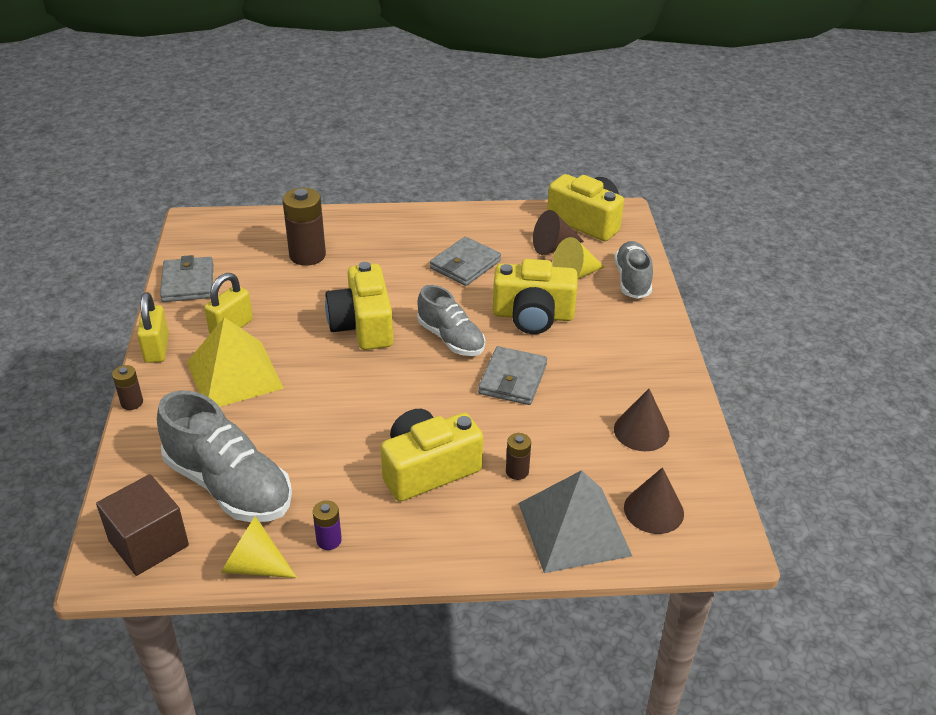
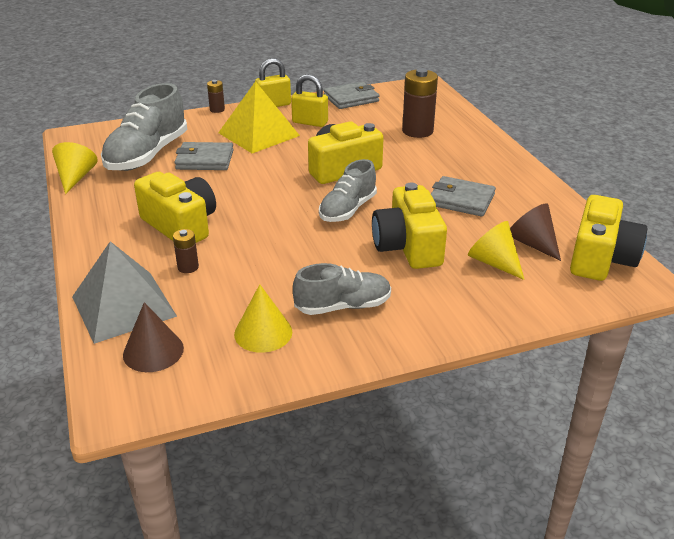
camera: 75 degrees right, 5 degrees down
(148, 543) = (93, 142): brown cube -> none
(329, 540) = (100, 199): purple battery -> none
(512, 379) = (307, 248): grey wallet -> grey wallet (205, 160)
(632, 280) = (515, 301): grey shoe -> grey shoe (343, 306)
(641, 431) = (263, 333): brown cone -> yellow cone

